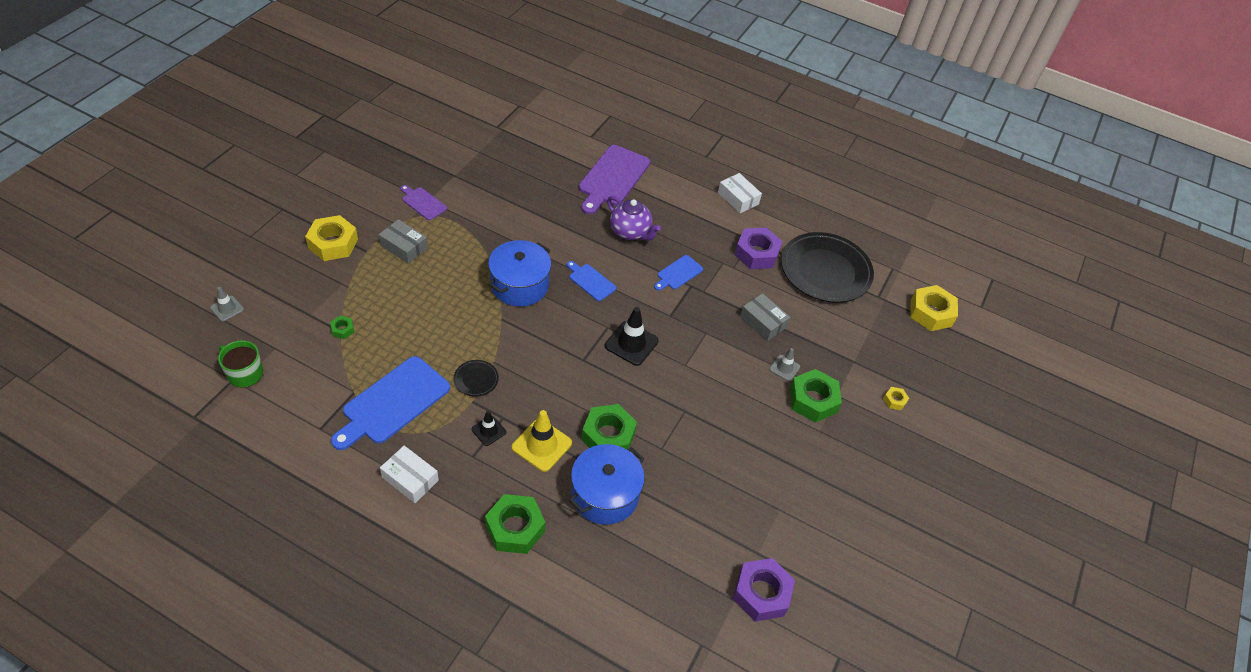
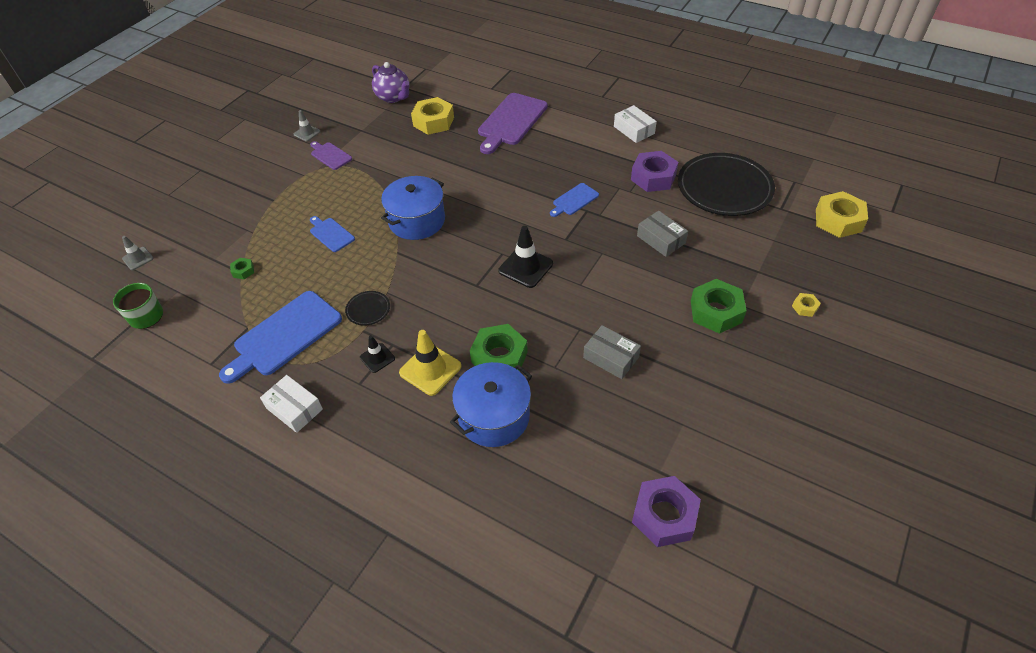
camera: 10 degrees right, 0 degrees up
(333, 243) = (243, 196): yellow nut -> yellow nut (433, 121)
(404, 247) = (309, 194): grey box -> grey box (611, 357)
(515, 528) = (398, 454): green nut -> none
(591, 281) = (487, 213): blue cutting board -> blue cutting board (331, 234)
(630, 232) = (527, 167): purple teapot -> purple teapot (393, 97)
(784, 368) = (684, 282): grey traffic cone -> grey traffic cone (307, 133)

